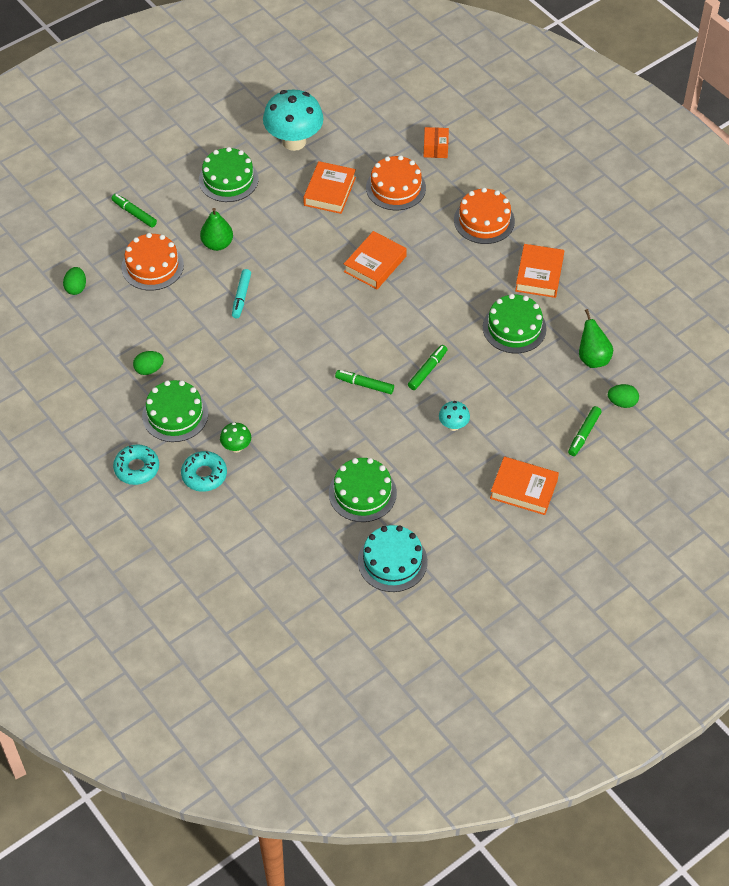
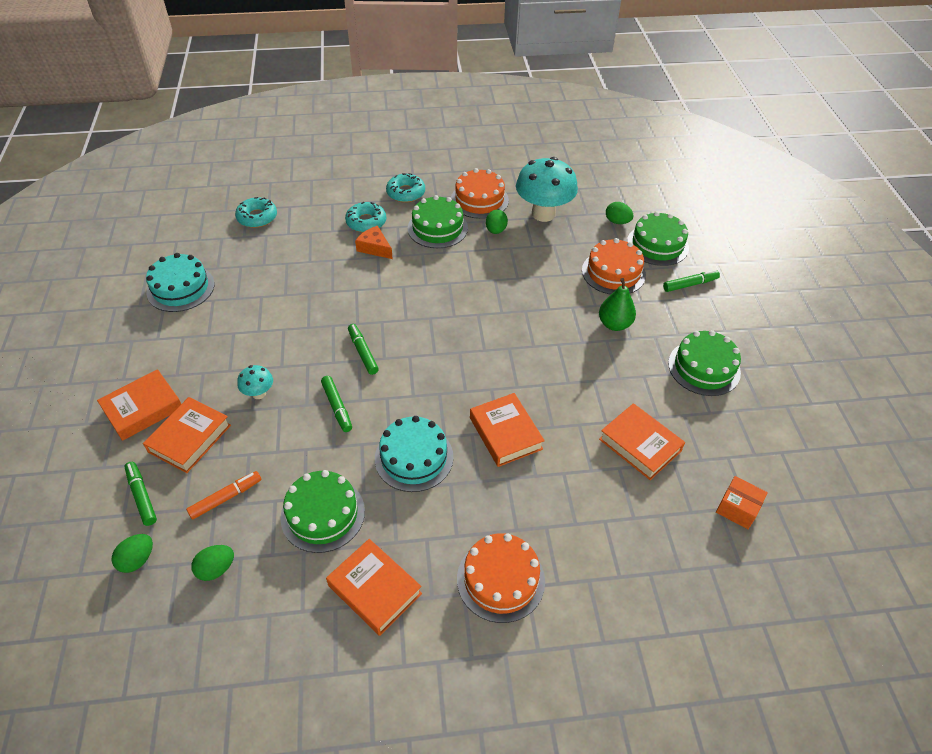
camera: 120 degrees right, 5 degrees down
(236, 447) = (375, 248): green mushroom -> orange cheese
(241, 297) = (535, 314): turquoise marker -> none
(258, 570) = (257, 217): none -> turquoise donut
(294, 141) = (740, 449): turquoise mushroom -> turquoise mushroom (543, 214)
(362, 493) = (258, 299): green cake -> green cake (657, 245)
(364, 385) = (363, 352): green marker -> green marker turned 75 degrees counterclockwise
(396, 187) = (611, 512): orange cake -> orange cake (479, 200)
(434, 303) = (414, 457): none -> turquoise cake
(435, 149) = (659, 595): orange box -> orange box (737, 508)
(522, 440) = (190, 438): none -> orange book
(546, 386) = (226, 498): none -> orange marker
(592, 358) = (216, 569): green pear -> green egg

